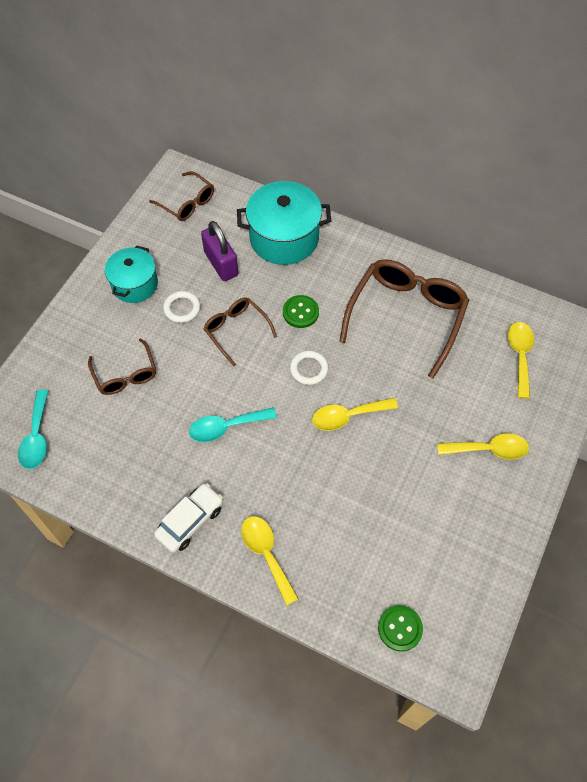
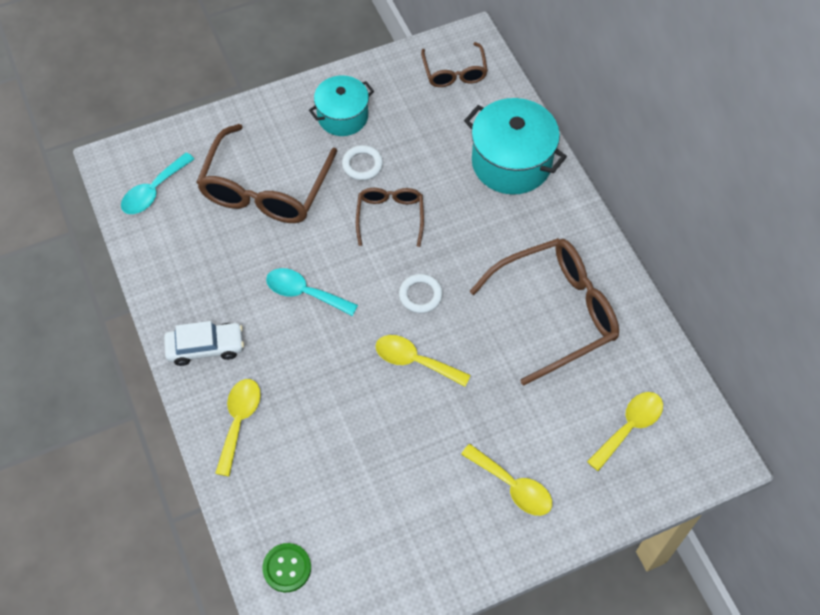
camera: 40 degrees right, 0 degrees up
(125, 374) = (265, 189): brown glasses -> brown glasses, size x1.82
(221, 264) = (433, 148): purple padlock -> none
(300, 312) = (461, 240): green button -> none

